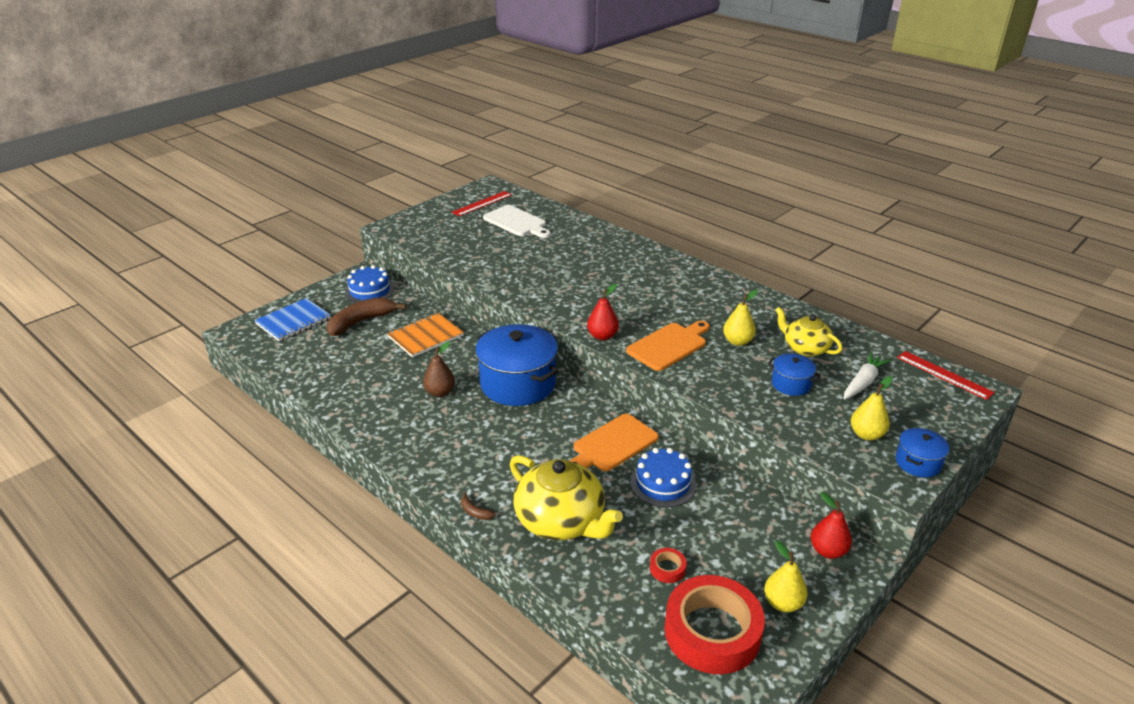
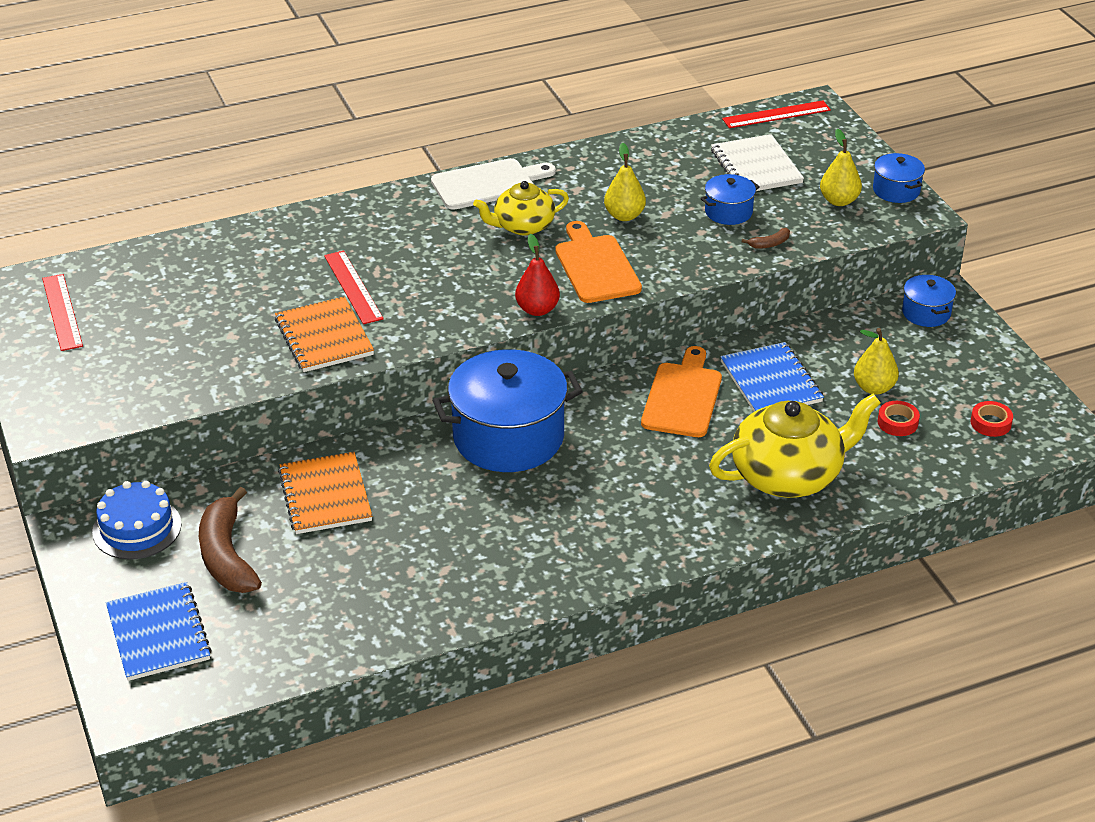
camera: 65 degrees left, 5 degrees up
(440, 392) = (477, 513): brown pear -> none
(475, 512) = (736, 539): brown banana -> brown banana (769, 244)
(516, 222) = (162, 295): white cutting board -> white cutting board (488, 184)
(517, 275) = (324, 337): none -> orange notebook
(570, 270) = (353, 287): none -> red ruler
(612, 445) = (683, 397): orange cutting board -> orange cutting board turned 150 degrees counterclockwise
(663, 483) = (771, 382): blue cake -> blue notebook
(712, 632) = (990, 423): red tape -> red tape, size x0.40
(783, 603) = (976, 367): yellow pear -> yellow pear (874, 388)
(805, 348) = (670, 176): yellow teapot -> yellow teapot (523, 226)
(828, 551) = (926, 313): red pear -> blue pot
(863, 382) = (756, 167): white carrot -> white notebook

